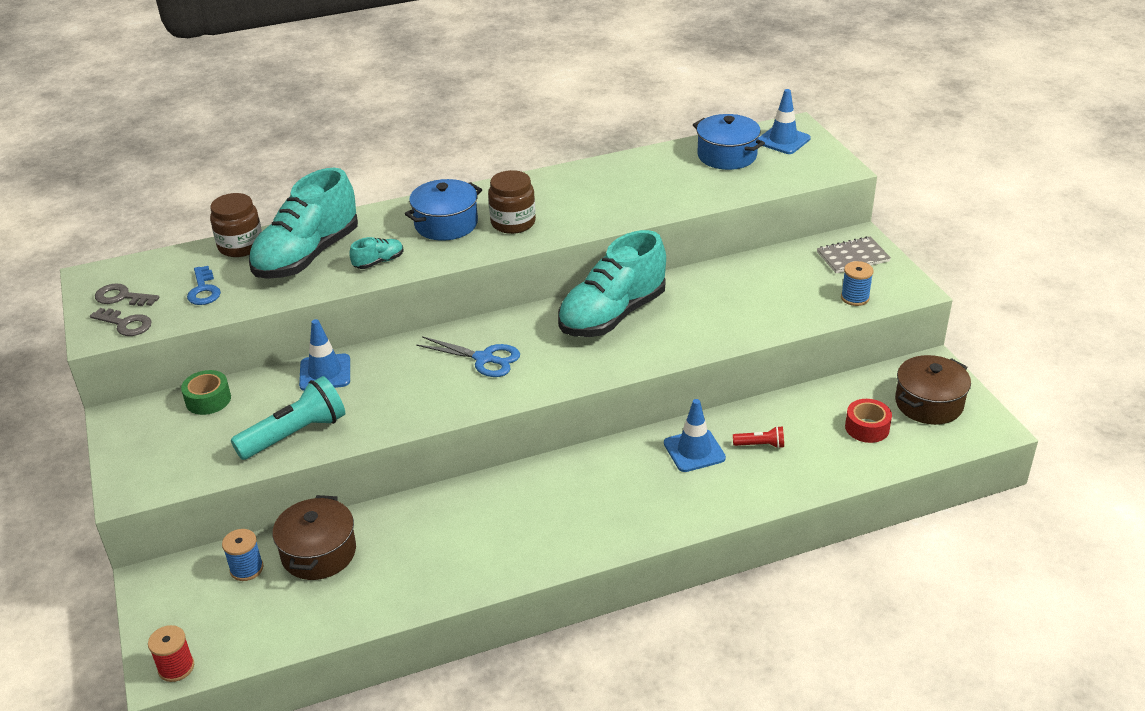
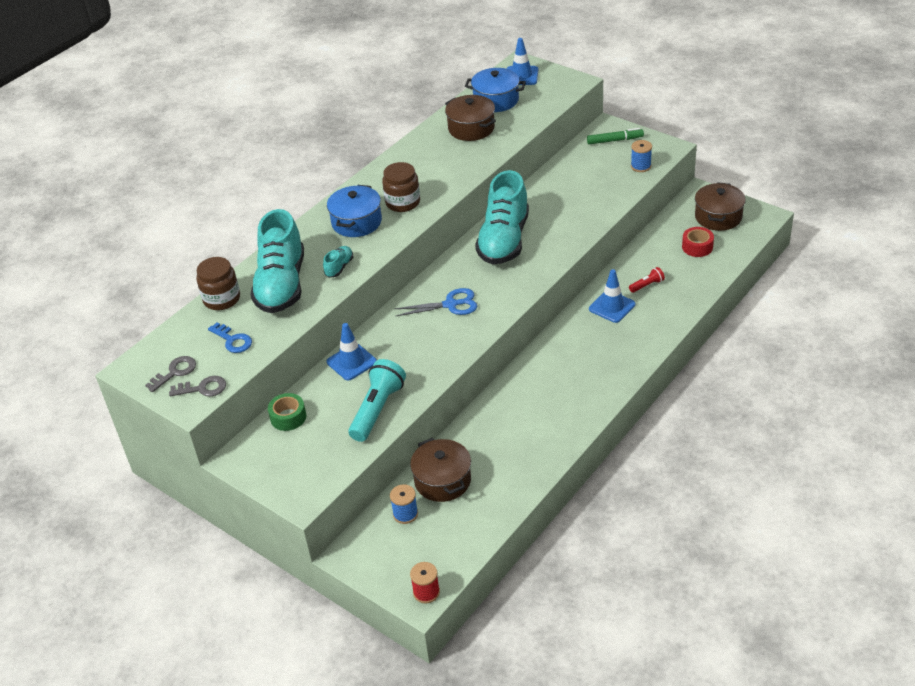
camera: 30 degrees left, 5 degrees up
(122, 297) = (175, 372): grey key -> grey key turned 150 degrees clockwise
(668, 175) = (471, 128): none -> brown pot
(853, 257) = (615, 140): grey notebook -> green marker

